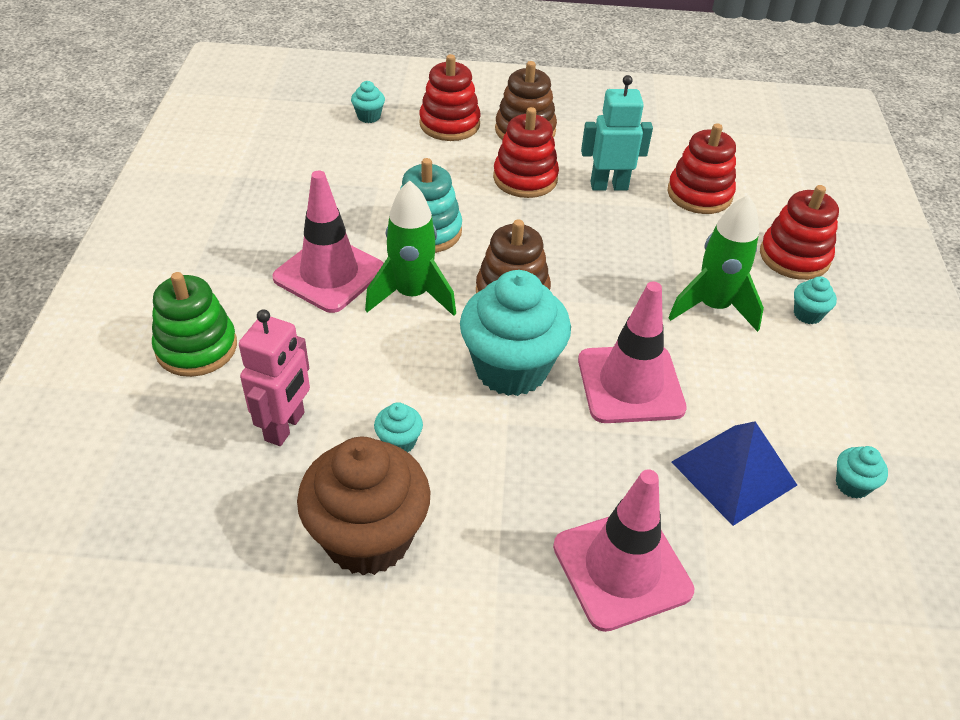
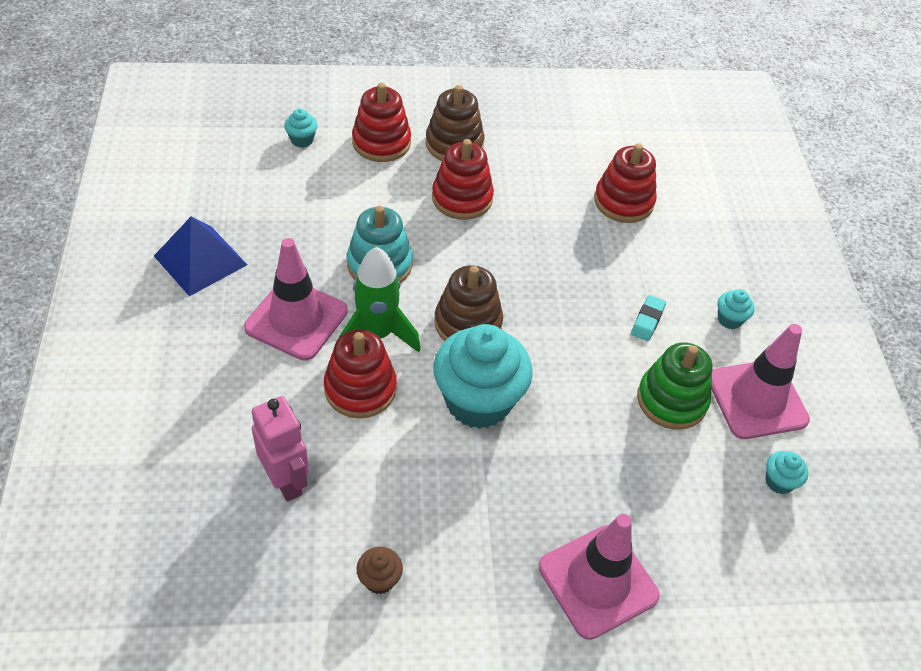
camera: 10 degrees left, 5 degrees up
(196, 347) = (188, 410): green stacking toy -> green stacking toy (671, 400)
(285, 427) = (286, 481): pink robot -> pink robot turned 45 degrees counterclockwise
(368, 537) = (379, 579): brown cupcake -> brown cupcake, size x0.42
(399, 442) = (390, 485): turquoise cupcake -> none
(609, 186) = (540, 200): turquoise robot -> none
(630, 384) = (584, 406): pink traffic cone -> pink traffic cone (757, 399)
(713, 307) = (647, 320): green rocket -> turquoise eraser
(733, 473) = (680, 482): blue pyramid -> blue pyramid (200, 260)
(794, 257) = (713, 261): red stacking toy -> red stacking toy (360, 388)

